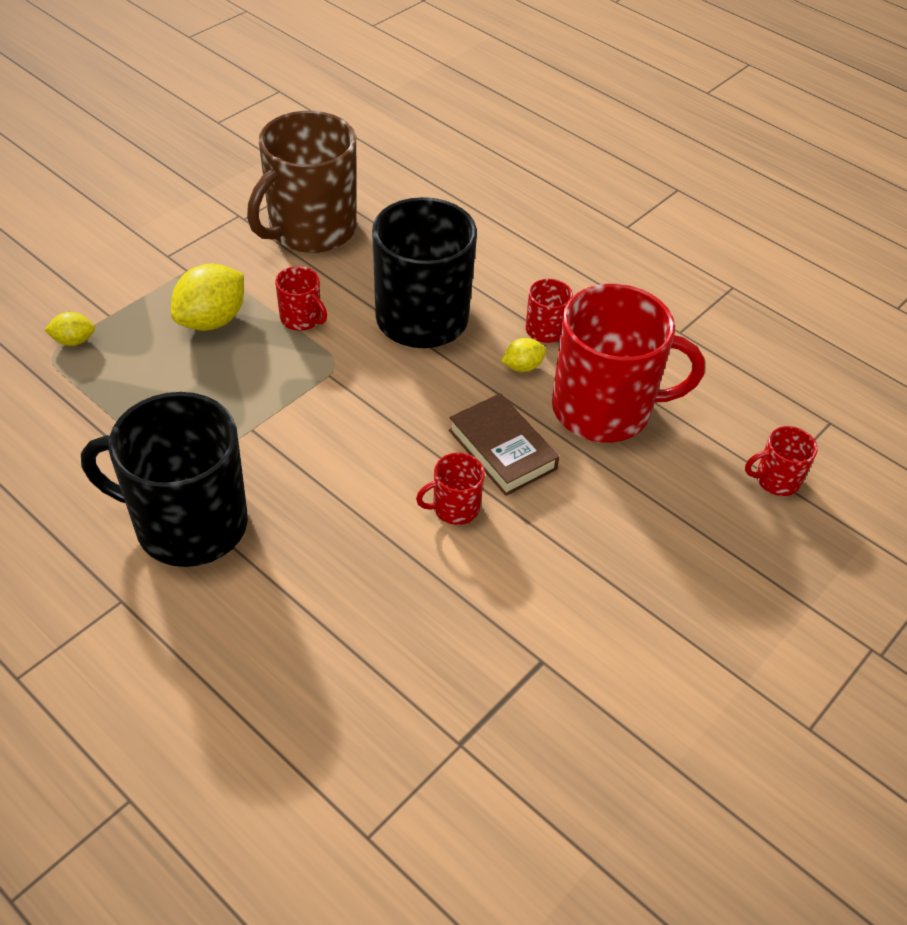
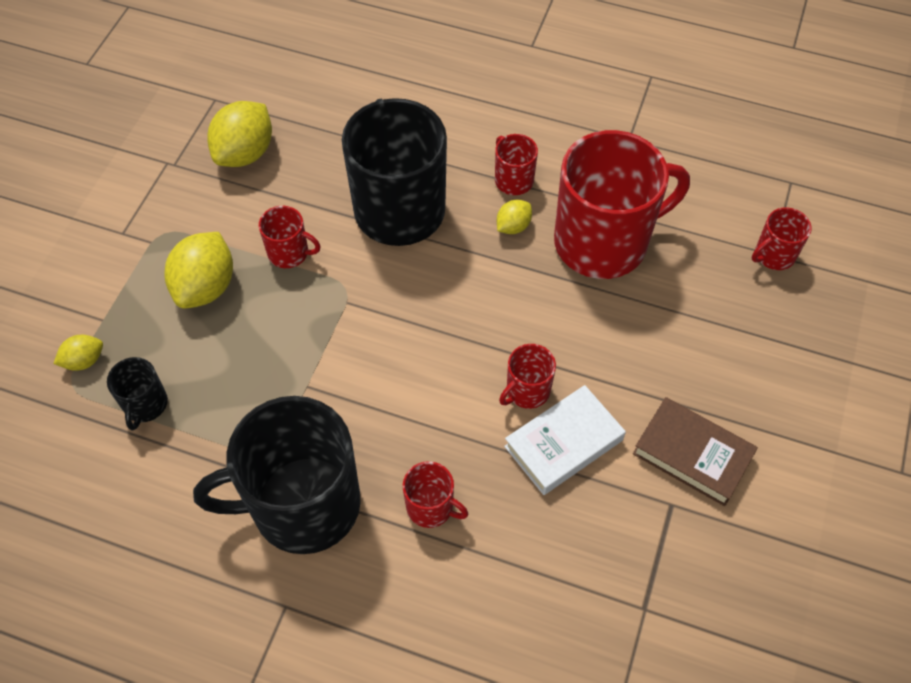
camera: 20 degrees left, 10 degrees up
(102, 393) = (145, 405): none -> black mug
(304, 571) = (431, 507): none -> red mug
(310, 229) = (245, 153): brown mug -> yellow lemon
(464, 566) = (563, 443): none -> white book
(502, 449) = (538, 317): brown book -> brown book (692, 455)

